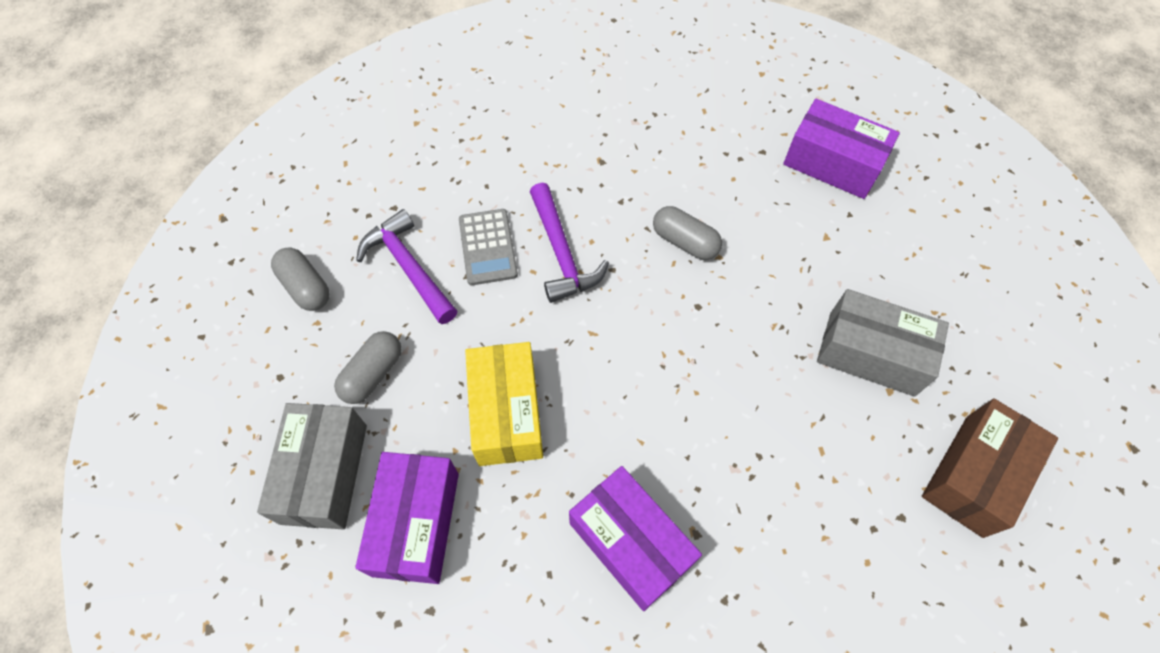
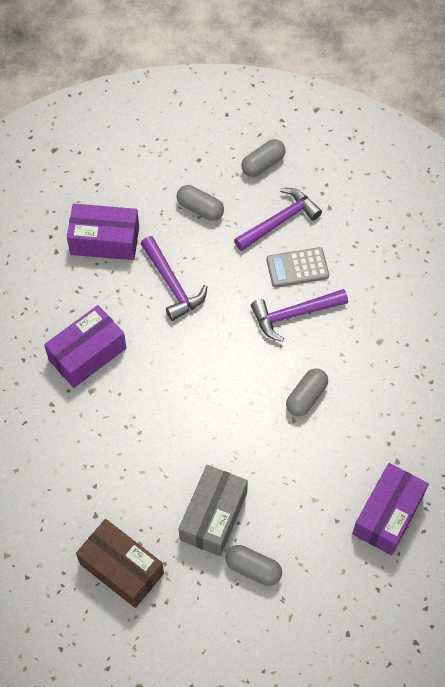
camera: 90 degrees right, 0 degrees up
(324, 473) = (136, 191): grey box -> none
(506, 413) = (172, 284): yellow box -> purple hammer
(933, 306) = (253, 569): none -> grey capsule

